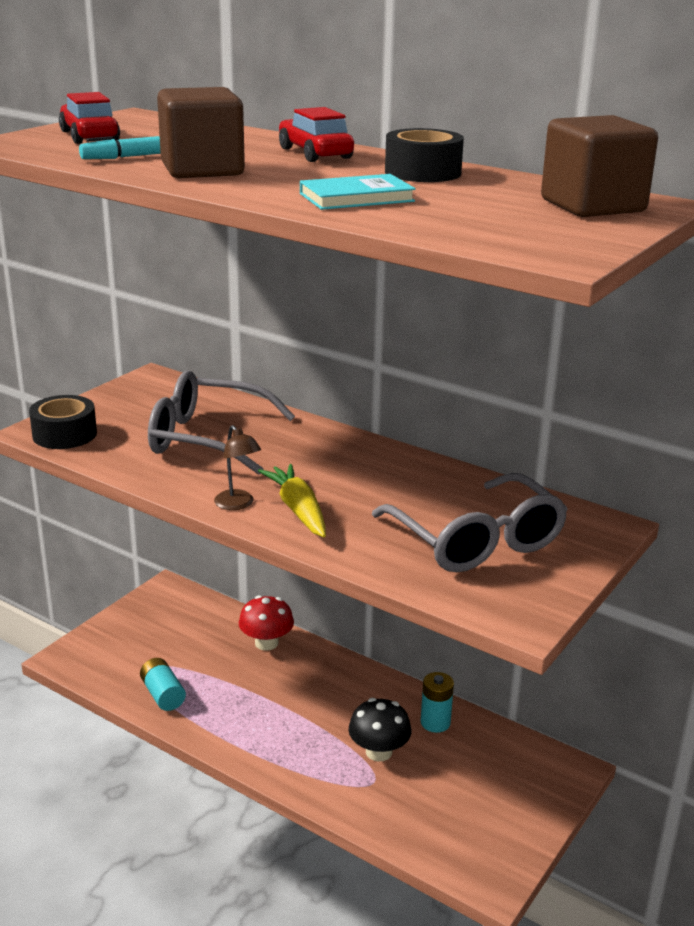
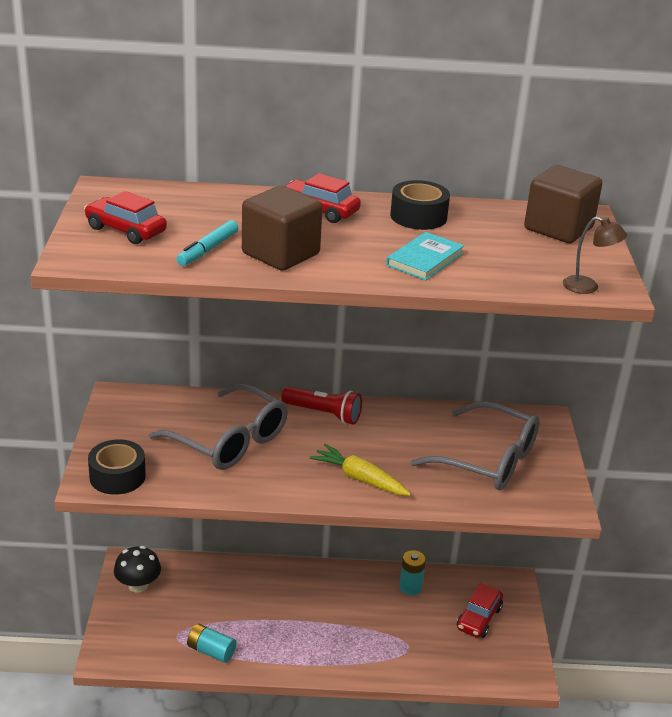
camera: 35 degrees left, 5 degrees up
(207, 438) = (229, 440): grey glasses -> grey glasses turned 120 degrees counterclockwise
(238, 504) = (317, 490): brown lamp -> brown lamp (588, 287)
(266, 643) = (246, 577): red mushroom -> none
(336, 445) = (323, 414): none -> red flashlight
(379, 752) = (394, 624): black mushroom -> black mushroom (138, 585)
(488, 788) = (479, 618): none -> red car

